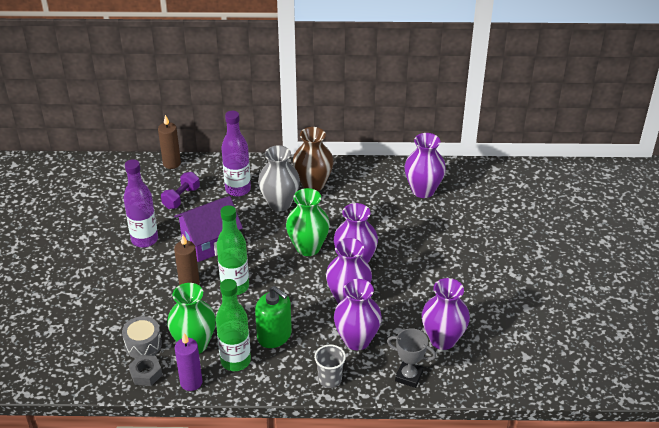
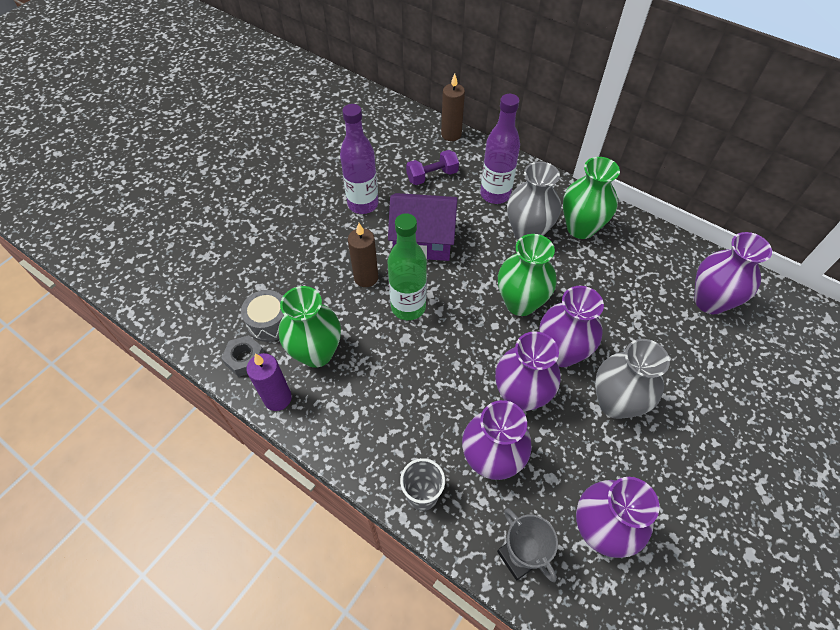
camera: 35 degrees right, 15 degrees up
(235, 361) = (340, 401): green bottle -> none
(274, 335) = (404, 394): green soap dispenser -> none
(313, 184) = (580, 228): brown vase -> green vase
(406, 273) = (615, 403): none -> grey vase

